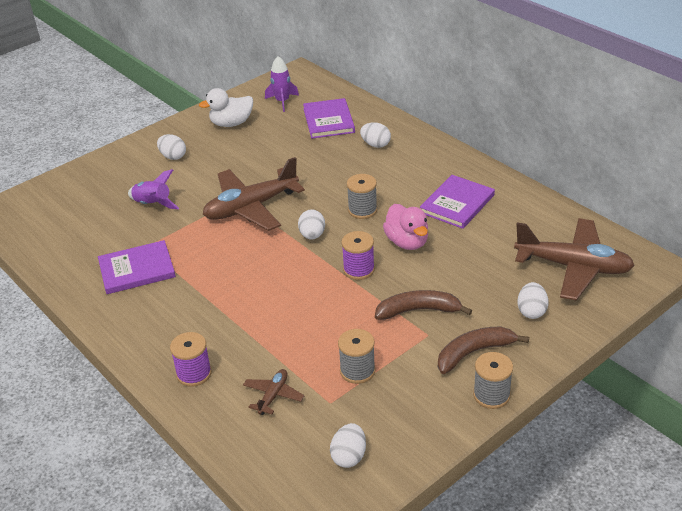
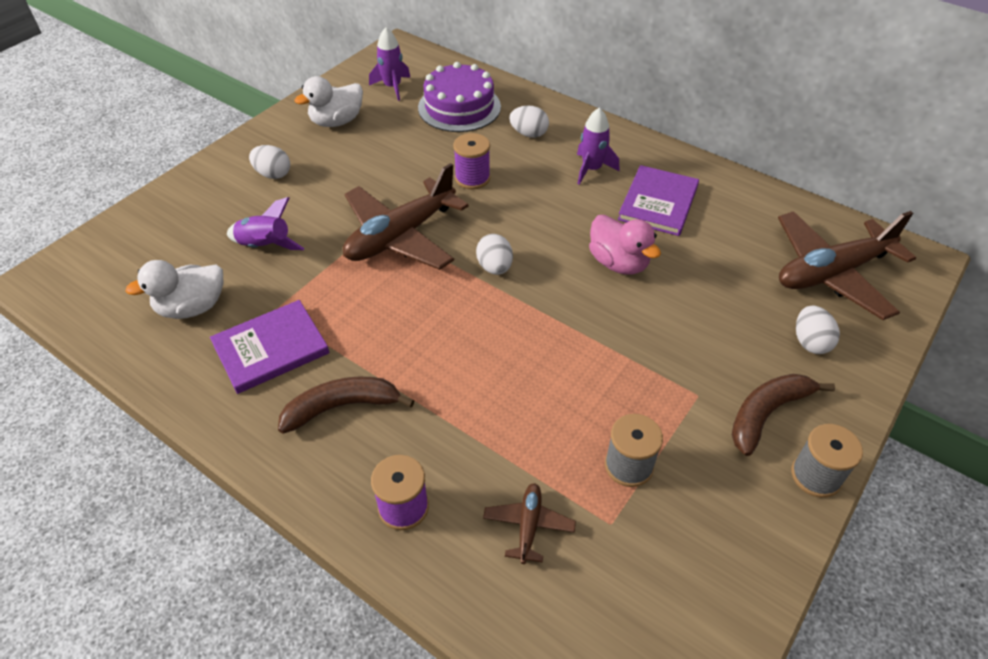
camera: 15 degrees left, 10 degrees up
(92, 238) = (192, 307): none -> white duck
(328, 120) = (459, 107): purple book -> purple cake
(349, 456) = (670, 611): white egg -> none
(359, 269) = (572, 310): purple spool -> purple spool (472, 178)
(362, 210) = (546, 224): grey spool -> none
(414, 175) = (591, 169): none -> purple rocket
(418, 310) = (671, 360): brown banana -> brown banana (341, 407)
(573, 267) = (831, 273): brown plane -> brown plane turned 150 degrees clockwise

